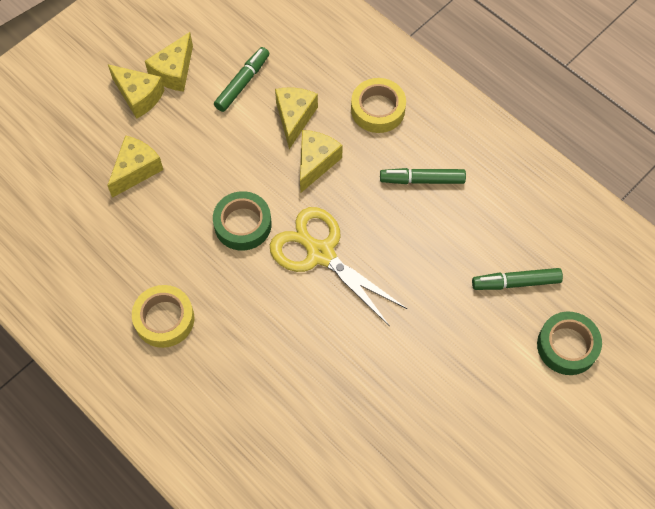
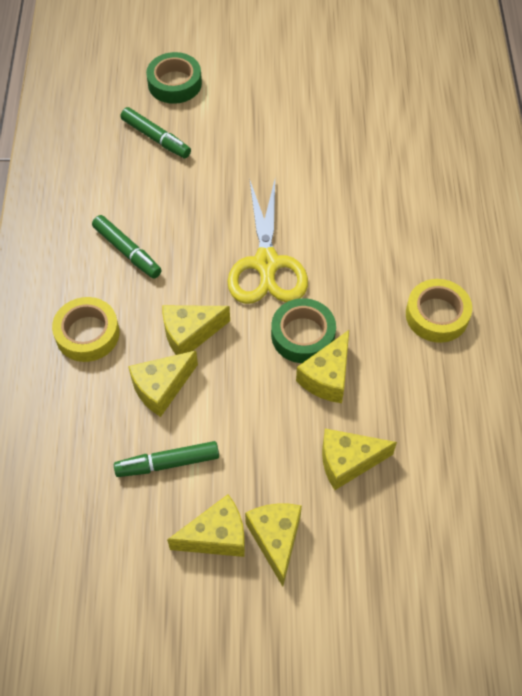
camera: 135 degrees left, 5 degrees down
(199, 210) = (327, 377): none -> yellow cheese

